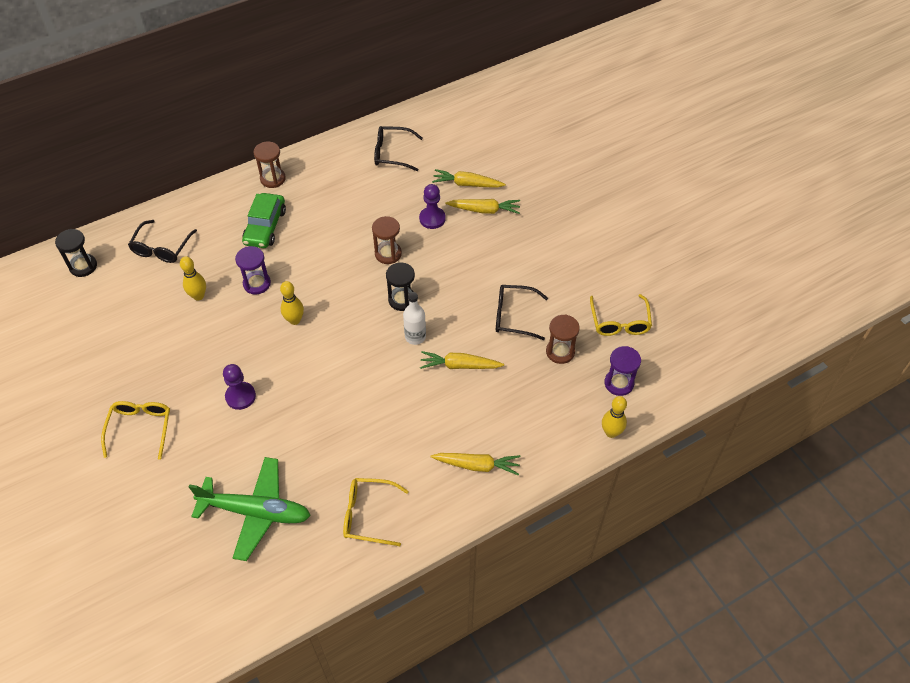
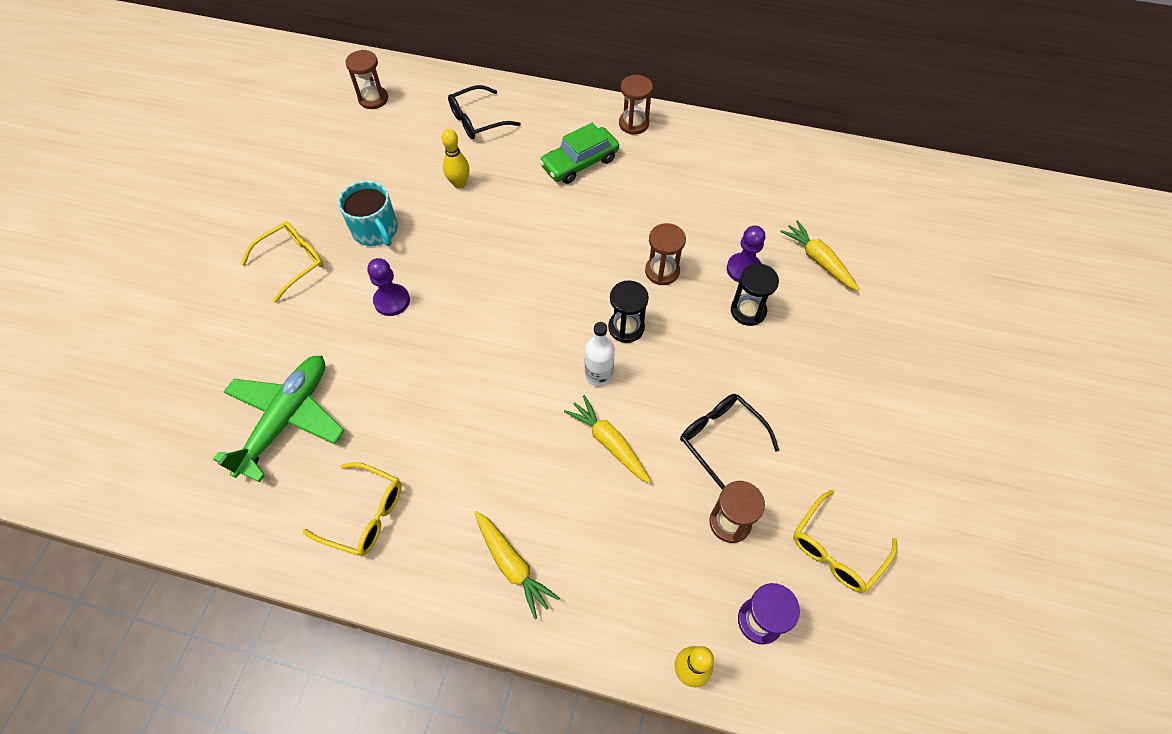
camera: 45 degrees right, 5 degrees up
(63, 287) = (373, 99): none -> brown hourglass
(83, 266) = (405, 93): black hourglass -> black hourglass (748, 311)
(175, 365) = (375, 230): none -> turquoise mug
(256, 512) = (286, 418): green plane -> green plane turned 120 degrees counterclockwise
(257, 283) = (516, 209): purple hourglass -> none
(294, 320) = (510, 268): yellow bowling pin -> none
(368, 515) = (365, 514): yellow glasses -> yellow glasses turned 150 degrees clockwise
(392, 153) = (772, 176): black glasses -> none
(484, 210) = (809, 301): yellow carrot -> none

